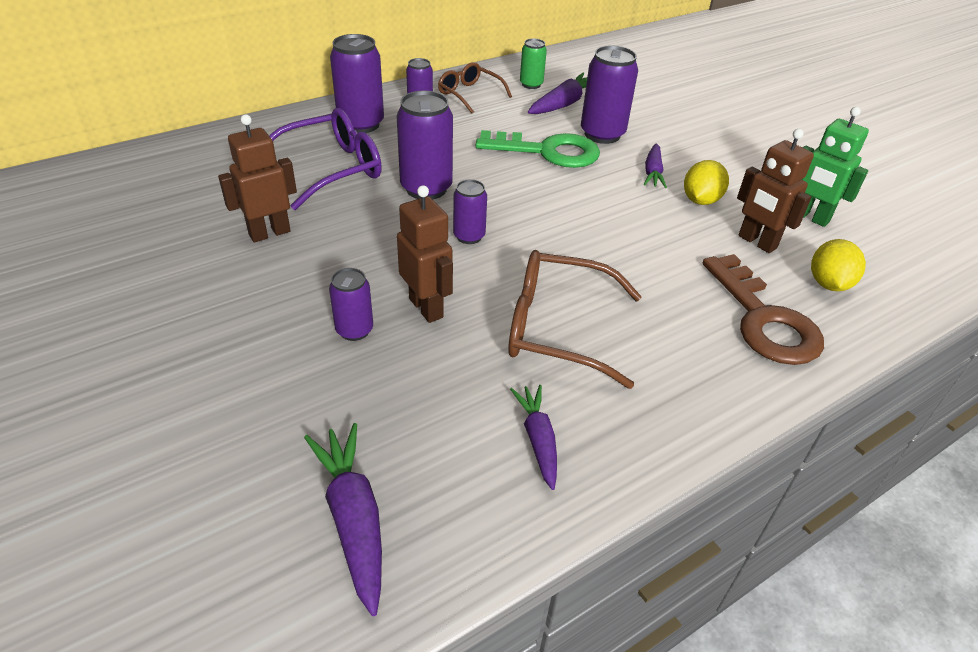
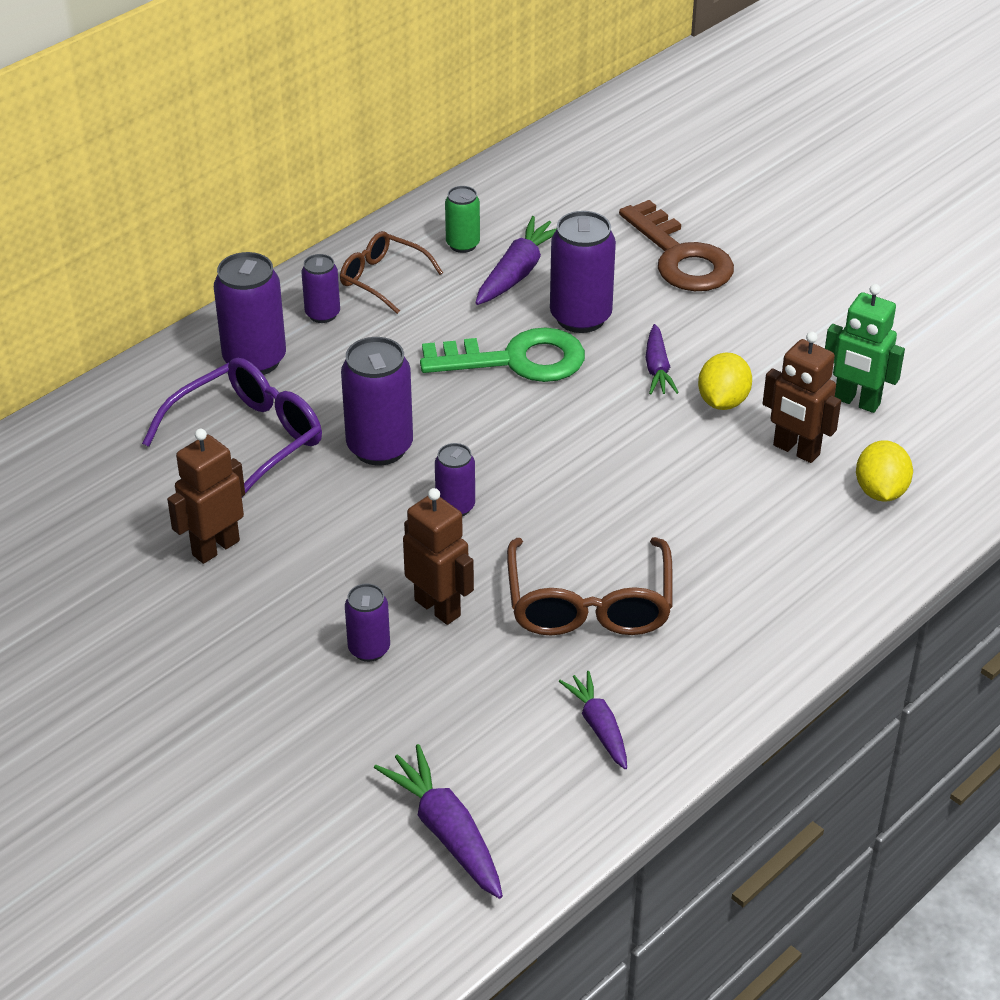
camera: 10 degrees left, 0 degrees up
(557, 328) = (589, 604): brown glasses -> brown glasses turned 90 degrees counterclockwise
(763, 319) = (811, 550): brown key -> brown key (680, 257)

